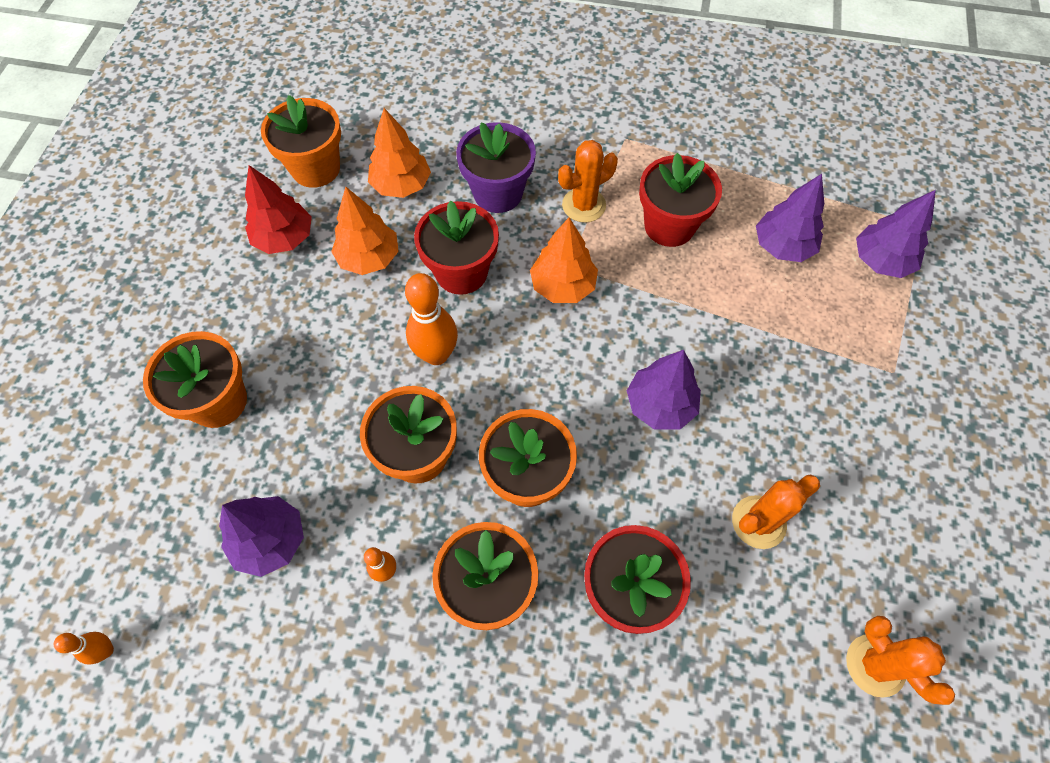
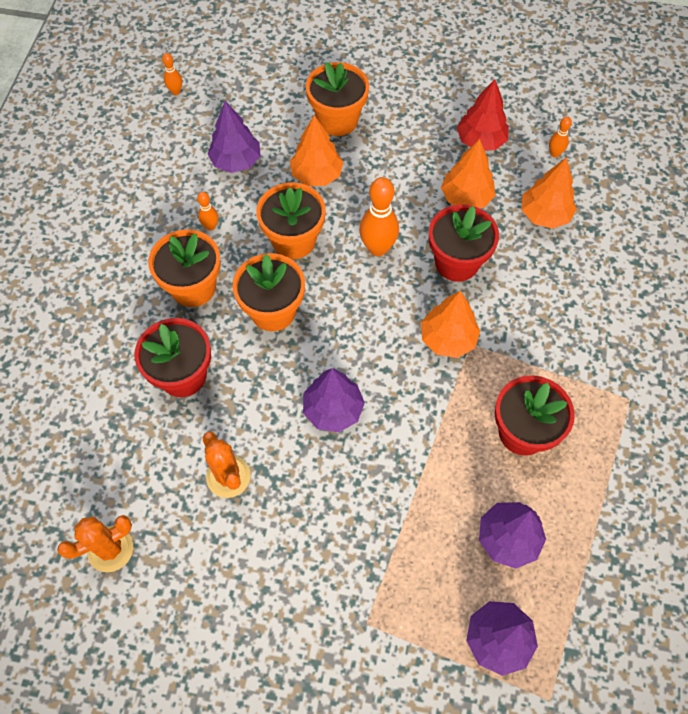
camera: 90 degrees right, 0 degrees up
(311, 427) = (316, 175): none -> orange tree
(316, 168) = (554, 153): orange flower pot -> orange bowling pin
(498, 193) = (545, 288): purple flower pot -> none
(584, 205) = (539, 358): orange cactus -> none

